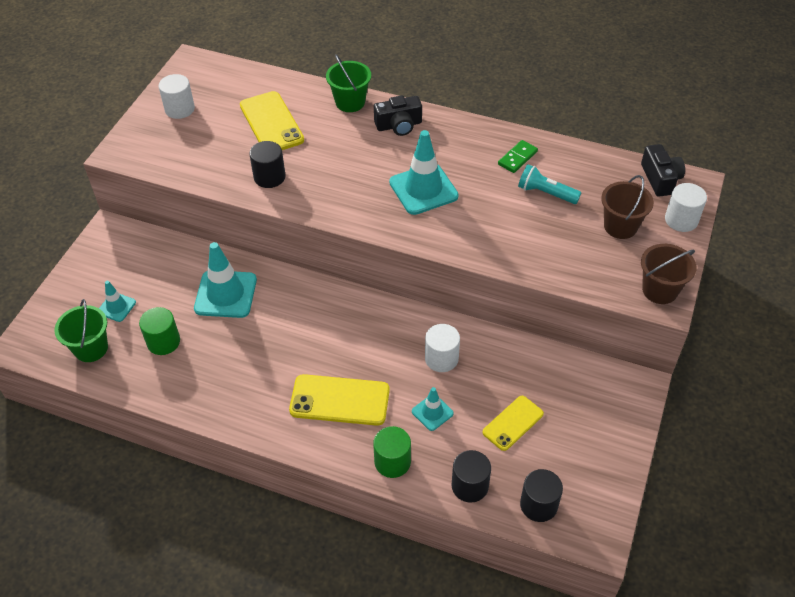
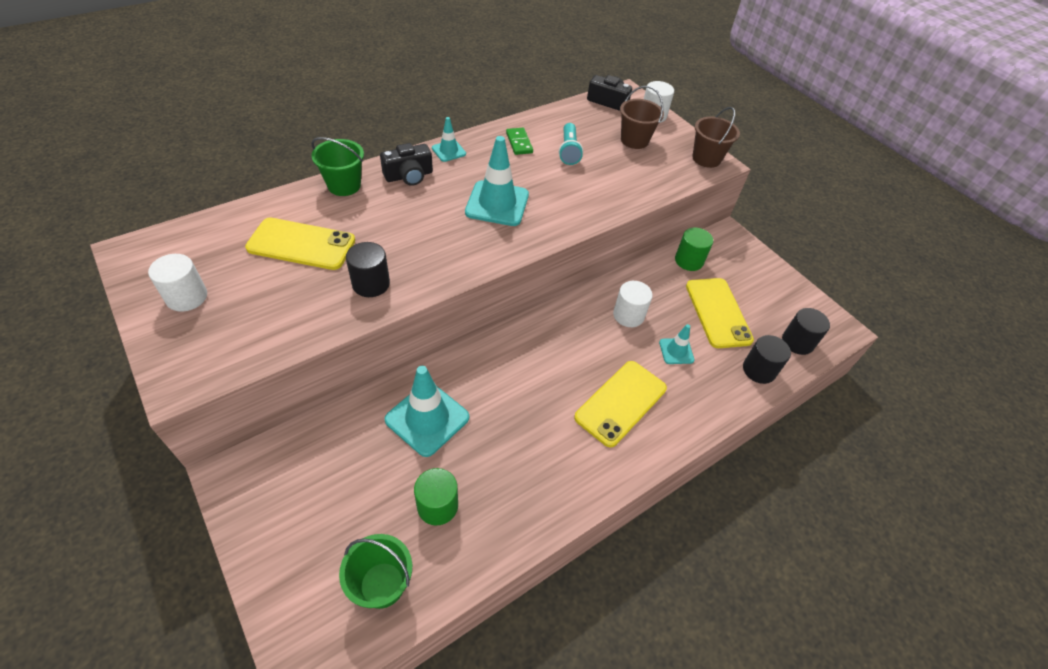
camera: 60 degrees left, 0 degrees up
(117, 307) = (348, 526): turquoise traffic cone -> turquoise traffic cone (448, 151)
(392, 462) = (707, 404): green cylinder -> green cylinder (689, 261)
(399, 125) = (409, 176): black camera -> black camera turned 45 degrees clockwise
(513, 423) = (718, 312): yellow phone -> yellow phone, size x1.57
(545, 193) = (569, 151): turquoise flashlight -> turquoise flashlight turned 60 degrees counterclockwise

